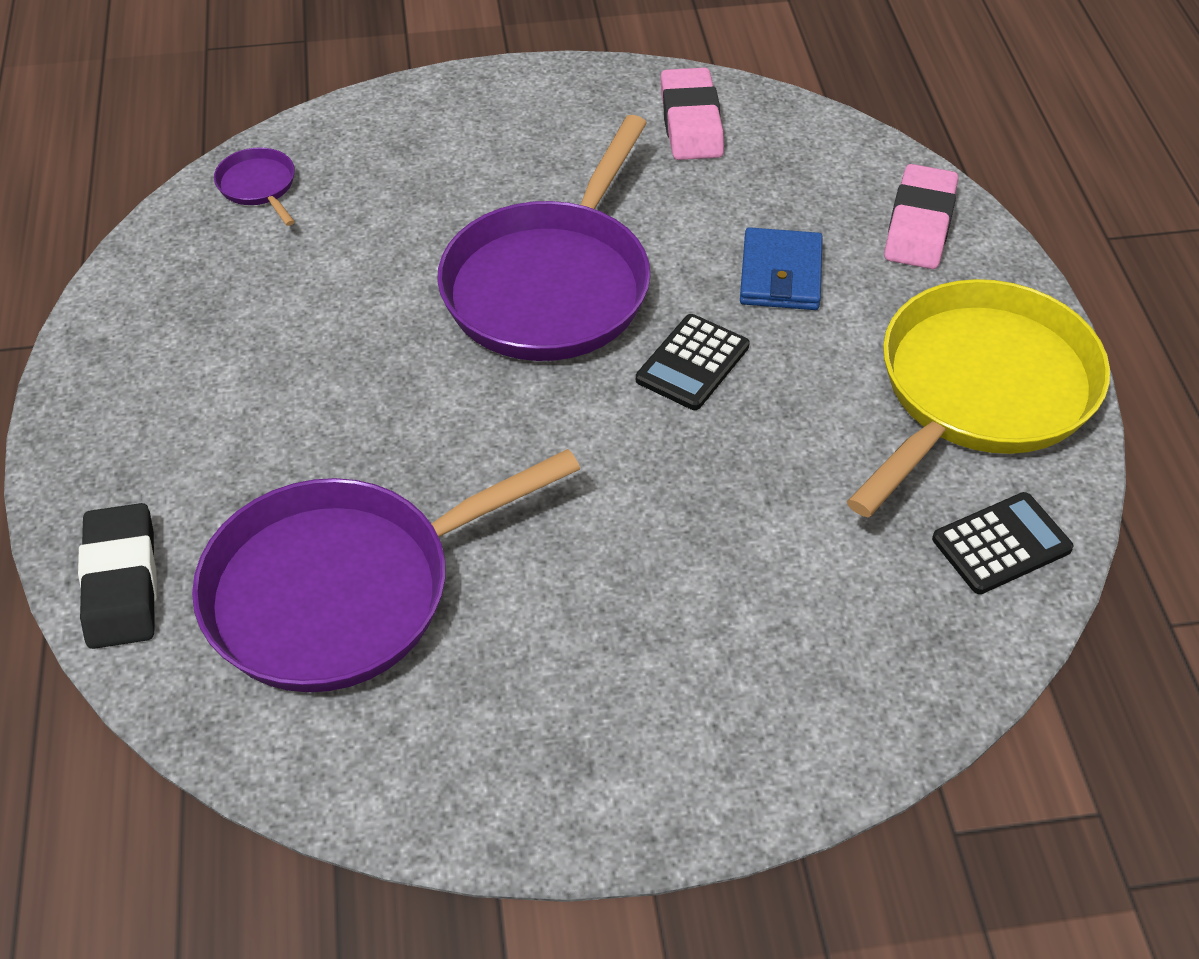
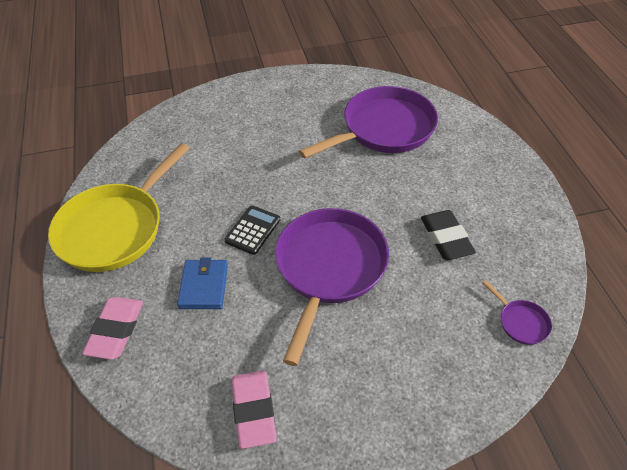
camera: 175 degrees right, 0 degrees up
(121, 583) = (466, 124): black eraser -> black eraser (446, 238)
(1001, 544) = (128, 164): black calculator -> none

